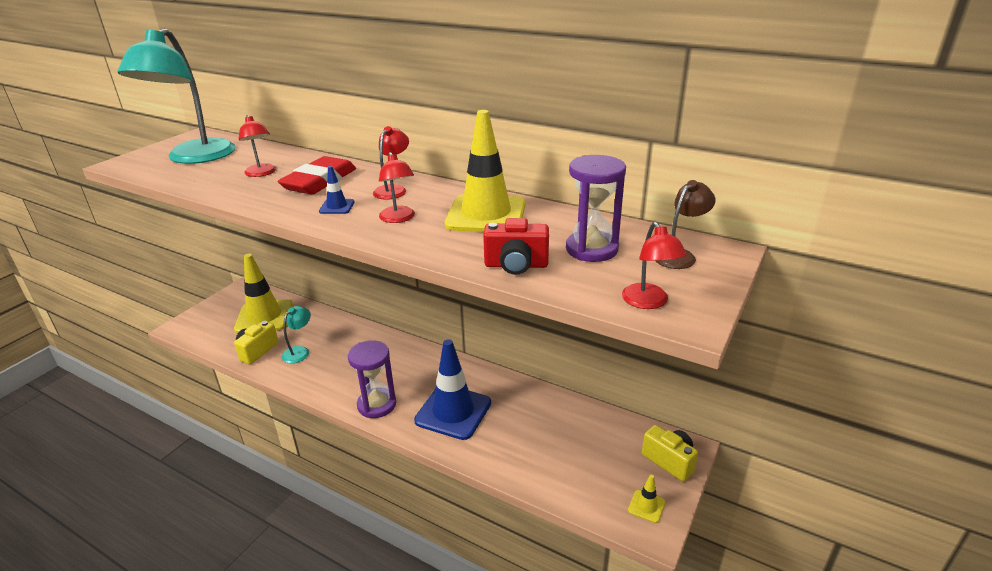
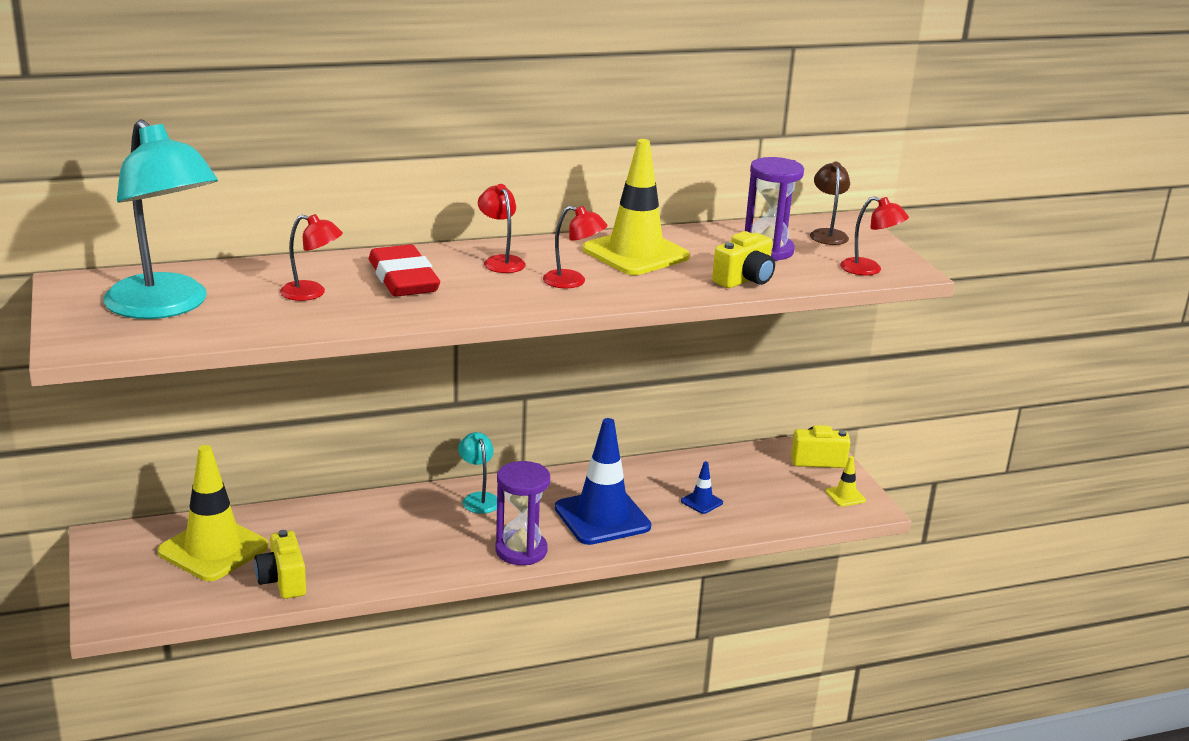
camera: 50 degrees left, 5 degrees down
(299, 351) = (338, 555): turquoise lamp -> turquoise lamp (479, 499)
(337, 207) = (489, 293): blue traffic cone -> blue traffic cone (701, 502)
(516, 265) = (745, 280): red camera -> yellow camera

